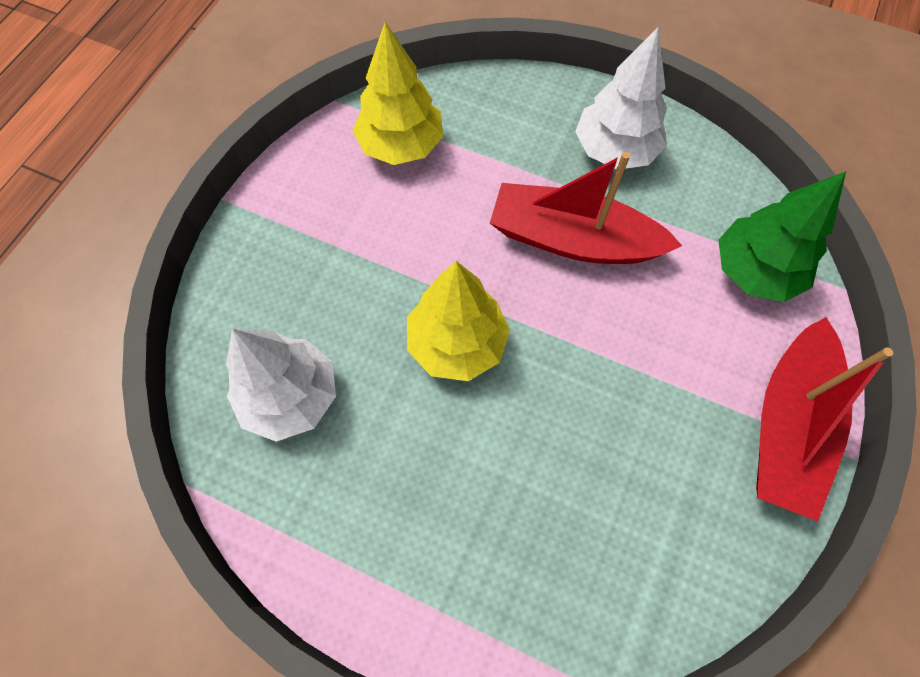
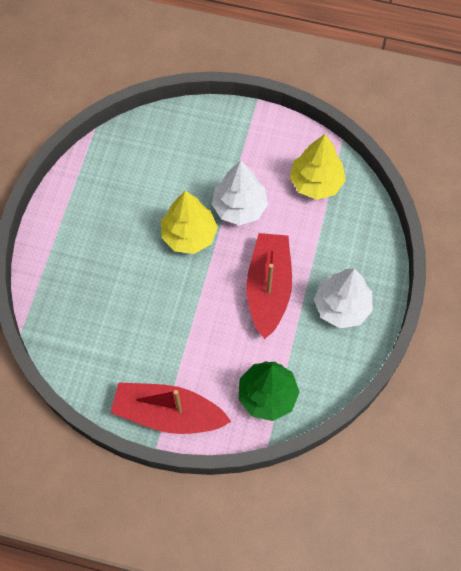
camera: 80 degrees right, 0 degrees up
(290, 396) = (146, 162): white tree -> white tree (239, 207)

